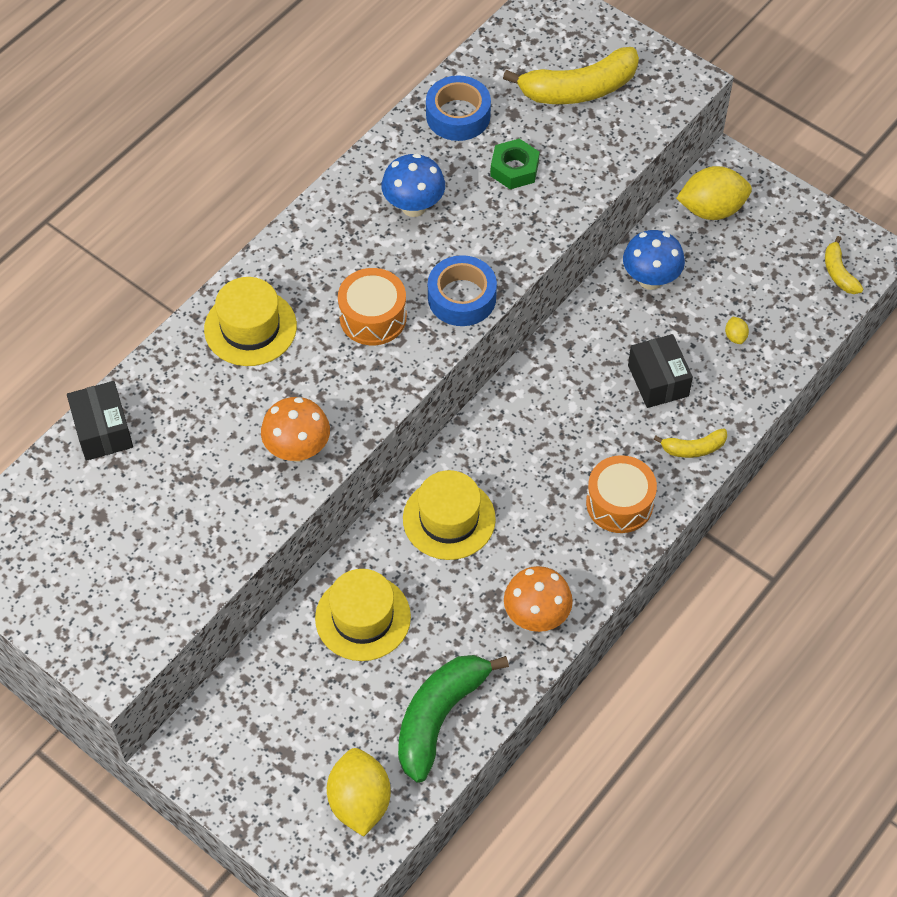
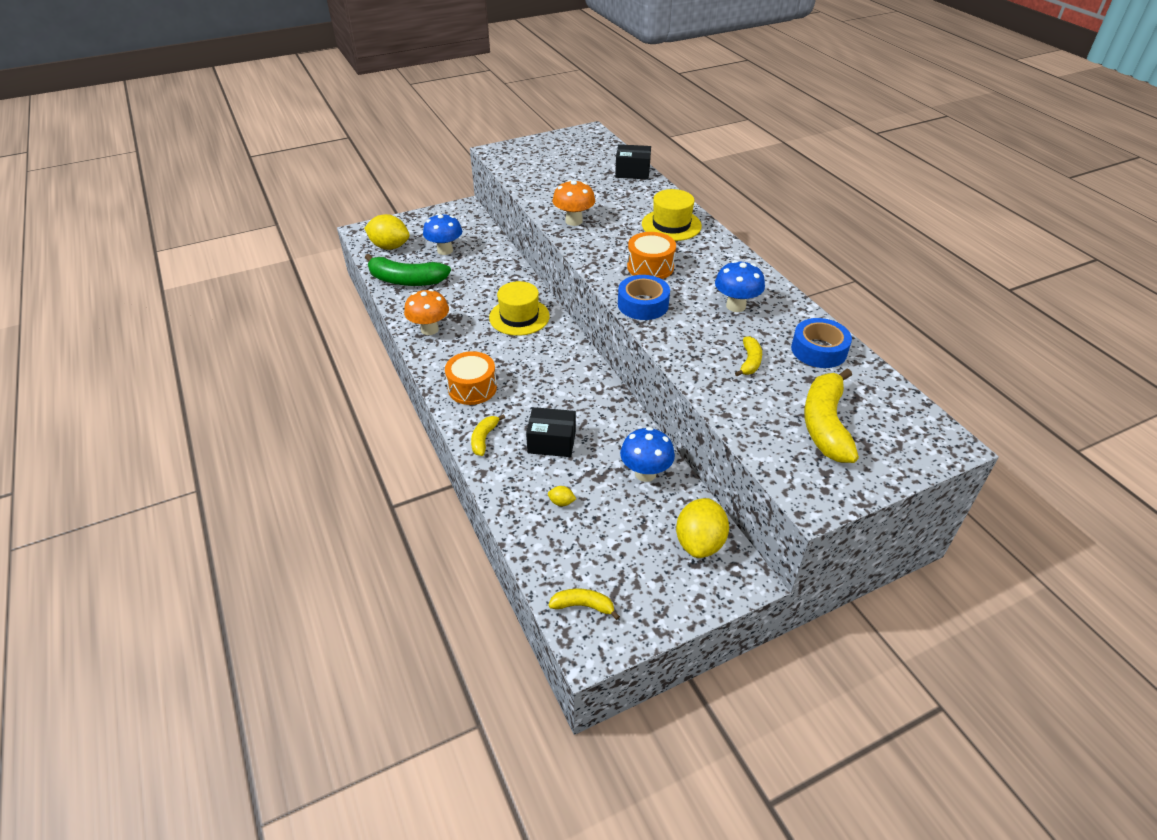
camera: 115 degrees right, 15 degrees down
(330, 708) = (445, 250): none -> blue mushroom
(363, 617) = (485, 272): yellow hat -> none
(439, 717) = (406, 280): green banana -> green banana turned 135 degrees clockwise
(514, 169) = (749, 362): green nut -> yellow banana

